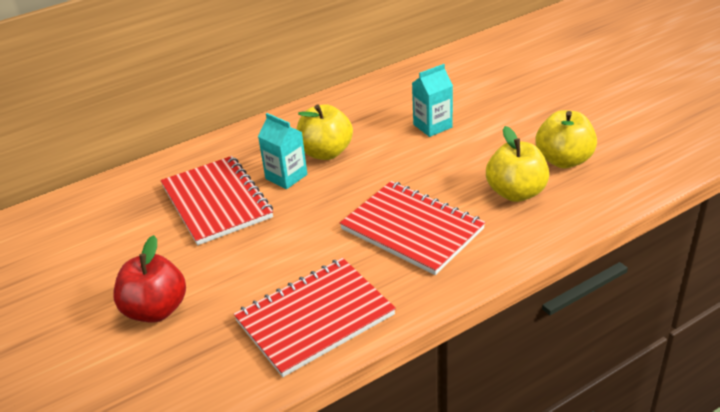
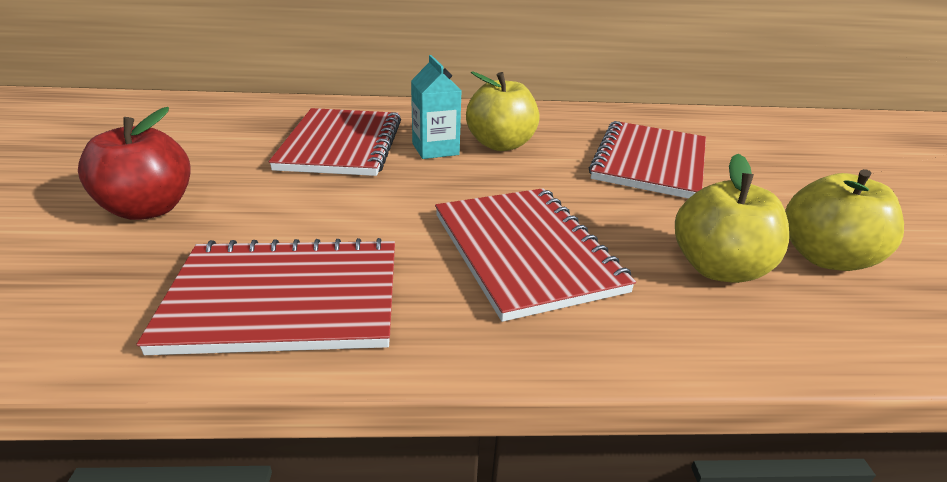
camera: 25 degrees right, 5 degrees down
(432, 126) = (650, 162): turquoise carton -> red notebook

